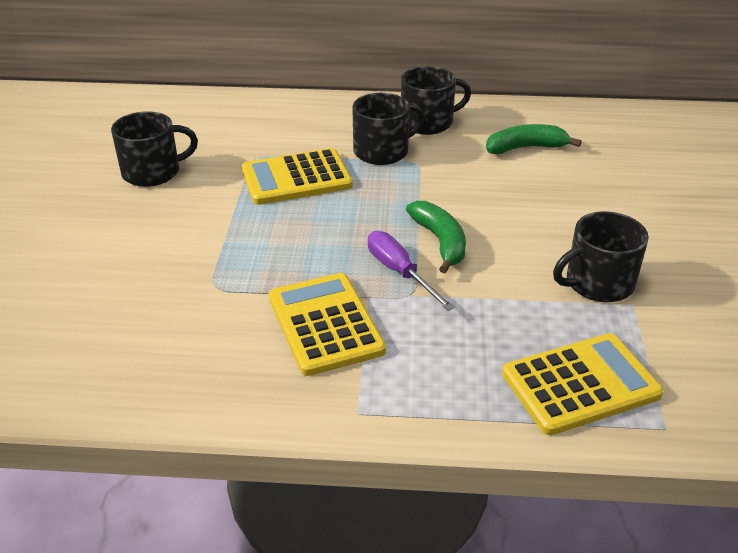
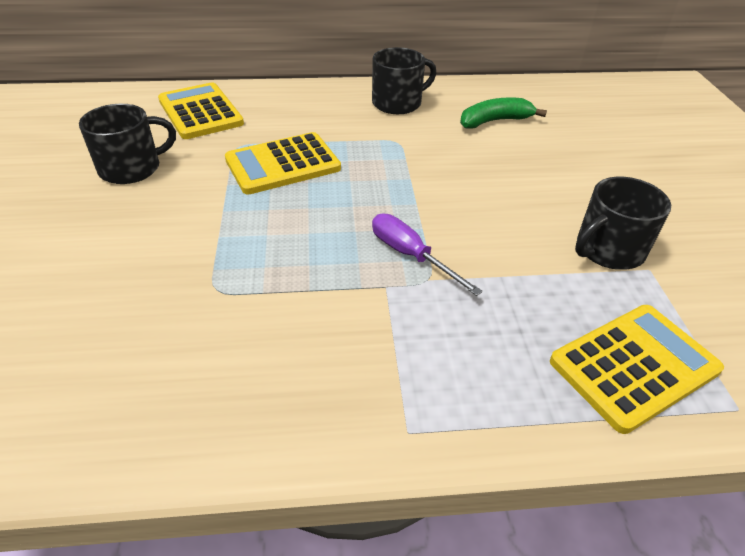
camera: 10 degrees left, 5 degrees up
(325, 324) = (346, 323): yellow calculator -> yellow calculator (200, 112)
(382, 151) = (362, 132): black mug -> none
(440, 242) = (442, 219): green banana -> none

